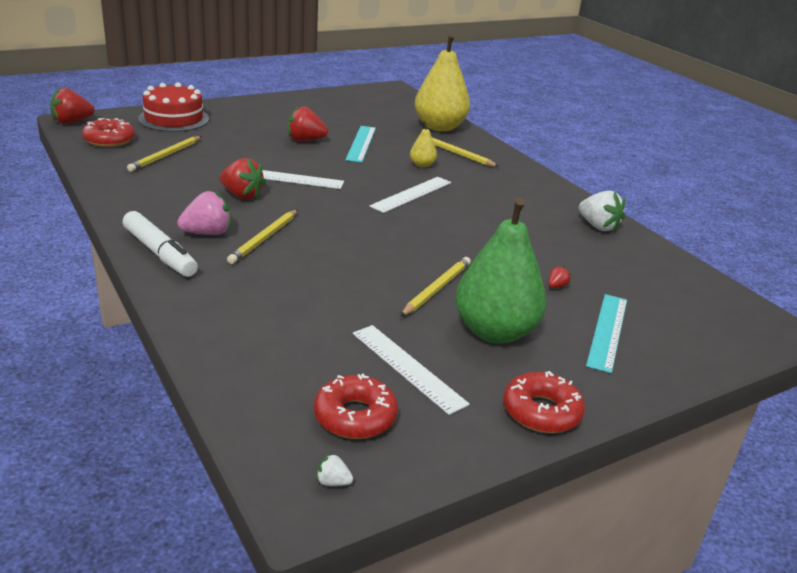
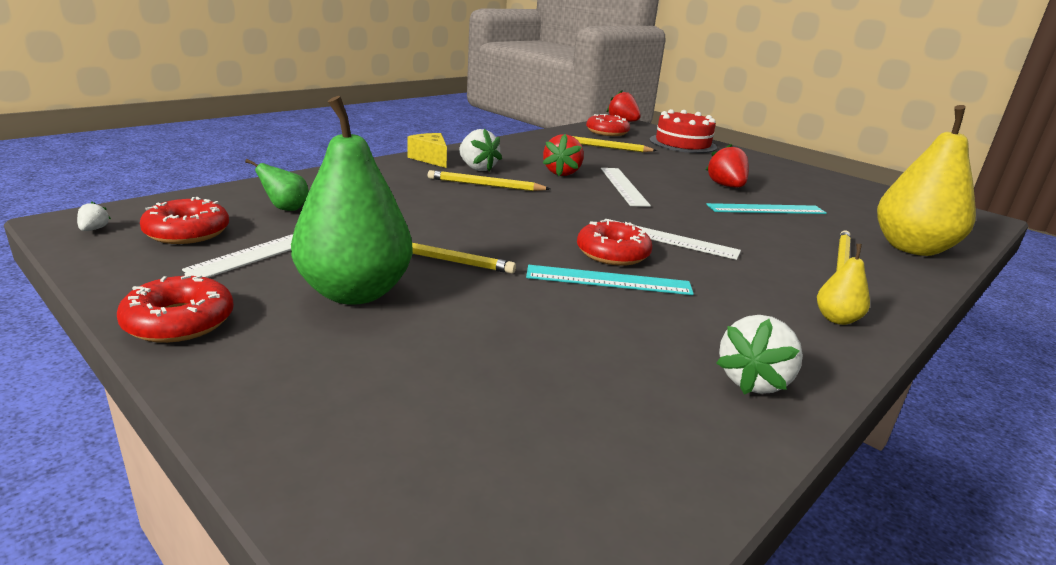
camera: 75 degrees right, 5 degrees down
(160, 253) = (430, 159): white marker -> yellow cheese
(207, 233) = (477, 168): pink strawberry -> white strawberry
(300, 355) = (286, 209): none -> green pear
(422, 165) = (763, 241): yellow pear -> yellow pear (836, 319)
(435, 220) = (612, 253): none -> red donut
(556, 286) = (500, 336): red strawberry -> none
(607, 331) = (386, 378): turquoise ruler -> turquoise ruler (608, 280)

